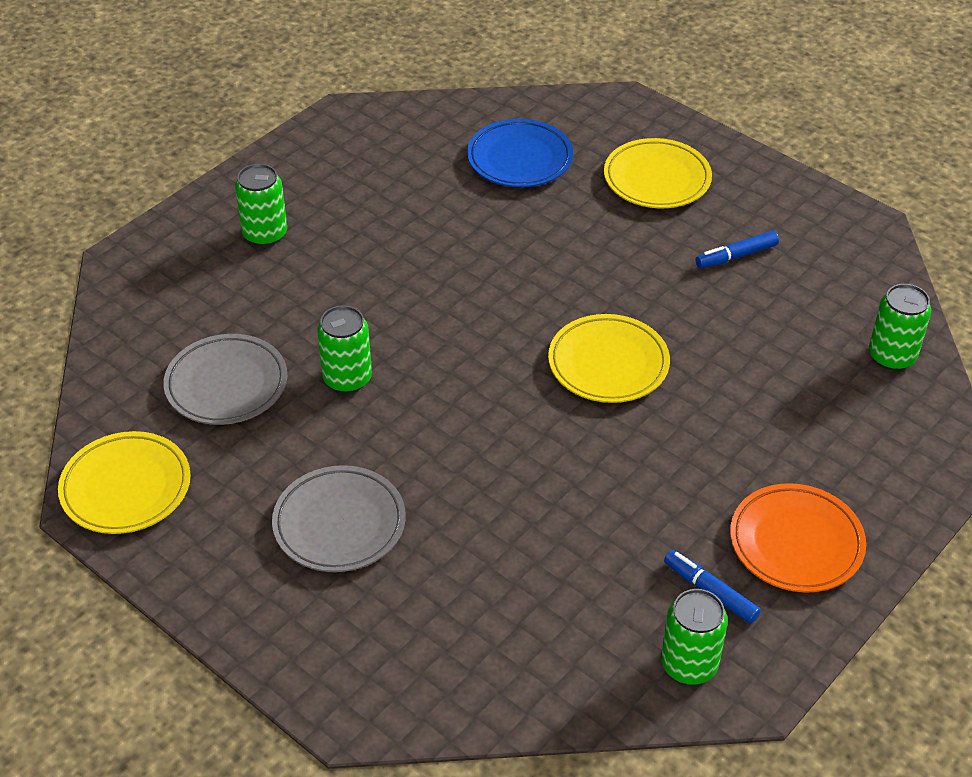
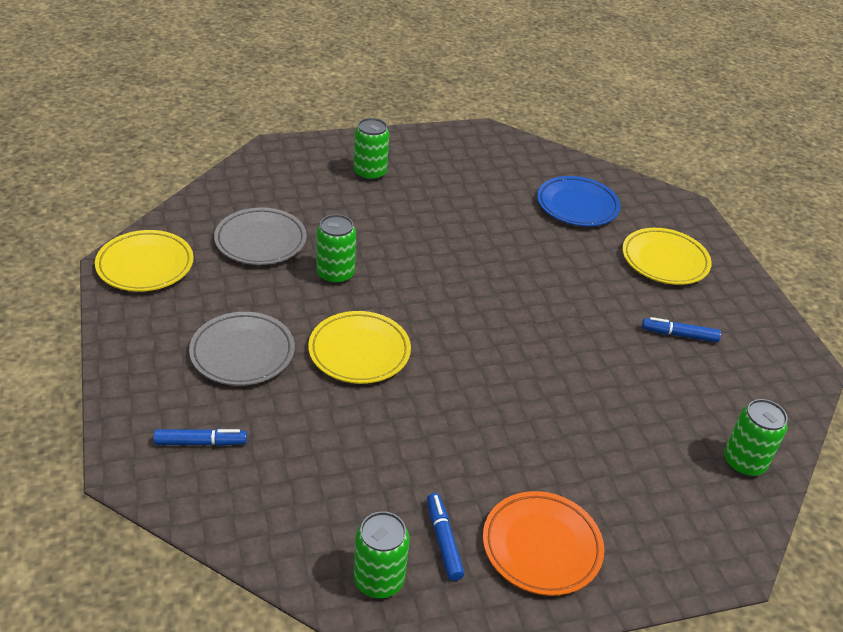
camera: 30 degrees right, 5 degrees down
(395, 643) = (201, 443): none -> blue marker
(608, 364) = (516, 354): yellow plate -> yellow plate (359, 352)

